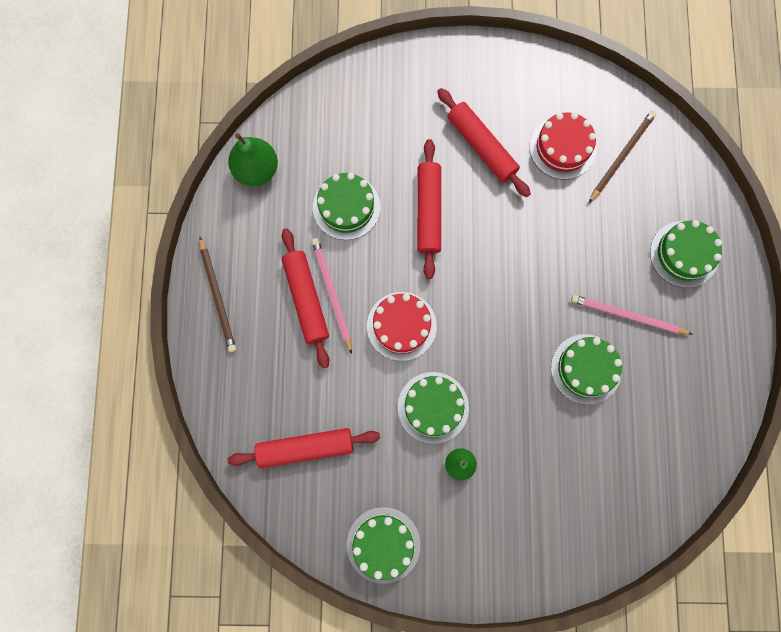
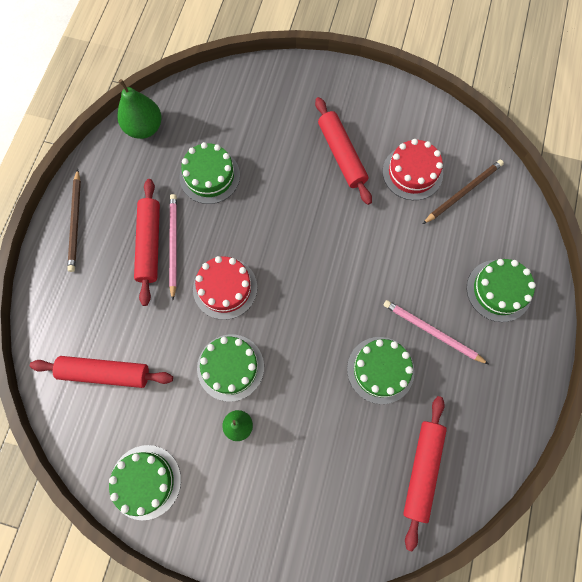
camera: 15 degrees right, 5 degrees down
(428, 211) = (279, 197): red rolling pin -> red rolling pin (422, 470)

